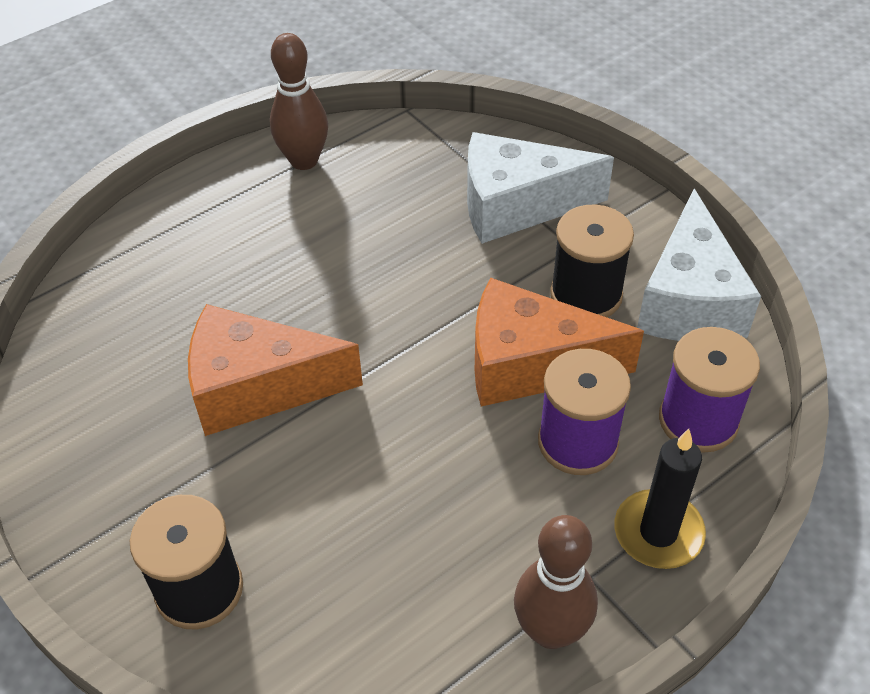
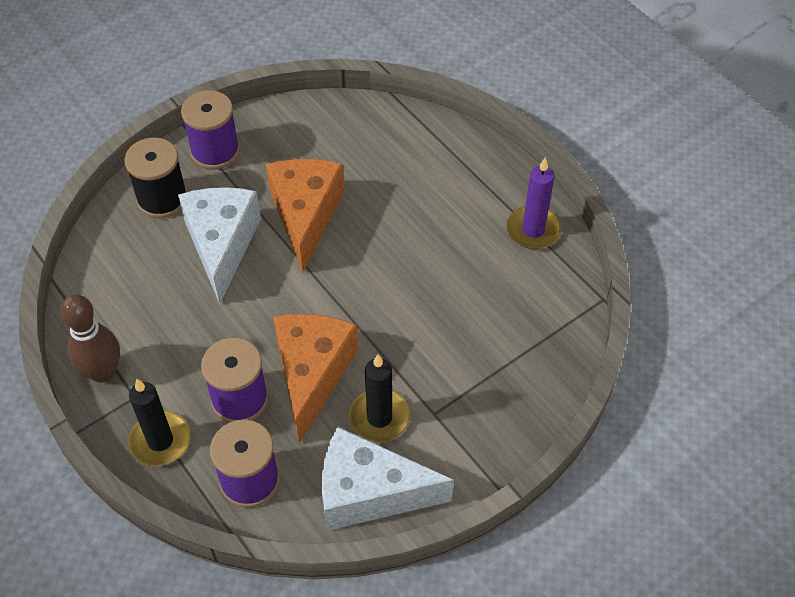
camera: 90 degrees right, 5 degrees up
(104, 520) = (215, 151): none -> purple spool
(304, 160) = (533, 230): brown bowling pin -> purple candle
(516, 205) = (482, 375): white cheese -> white cheese (222, 245)
(586, 295) = (379, 417): black spool -> black candle

